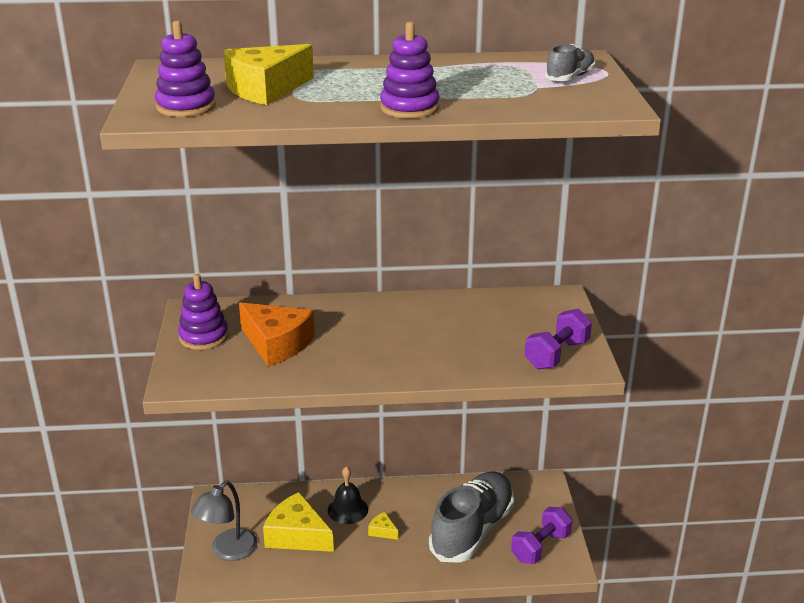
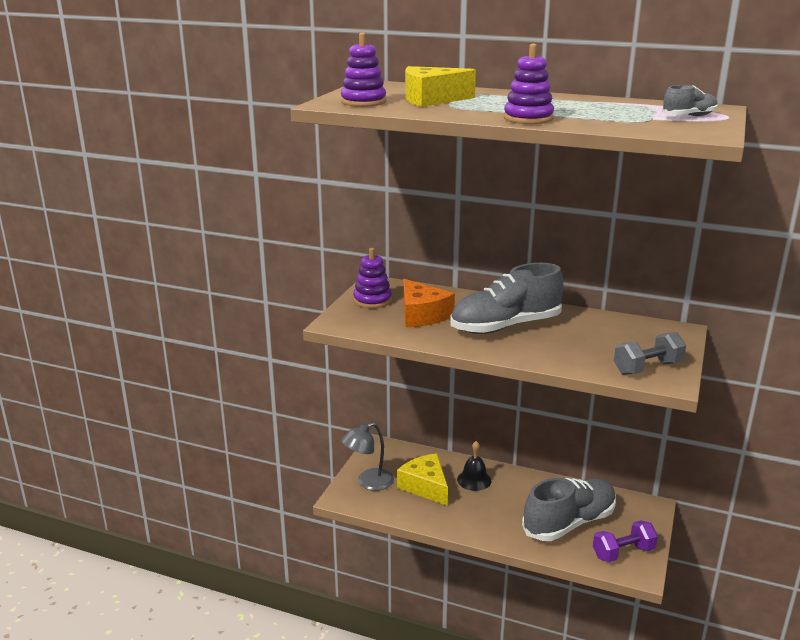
camera: 25 degrees right, 5 degrees down
(381, 336) = (505, 326): none -> grey shoe
(382, 531) = (494, 502): yellow cheese -> none
(557, 354) = (647, 368): purple dumbbell -> grey dumbbell

